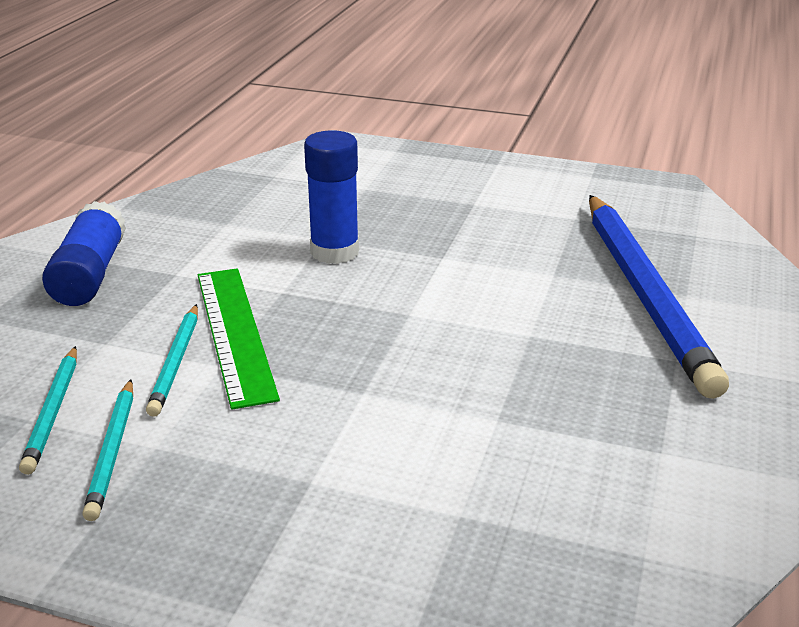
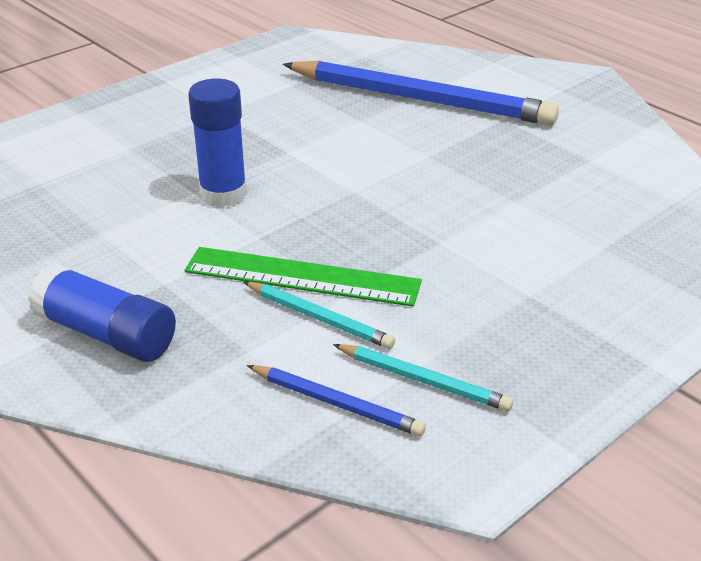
camera: 60 degrees left, 5 degrees up
(53, 412) = (337, 403): turquoise pencil -> blue pencil

